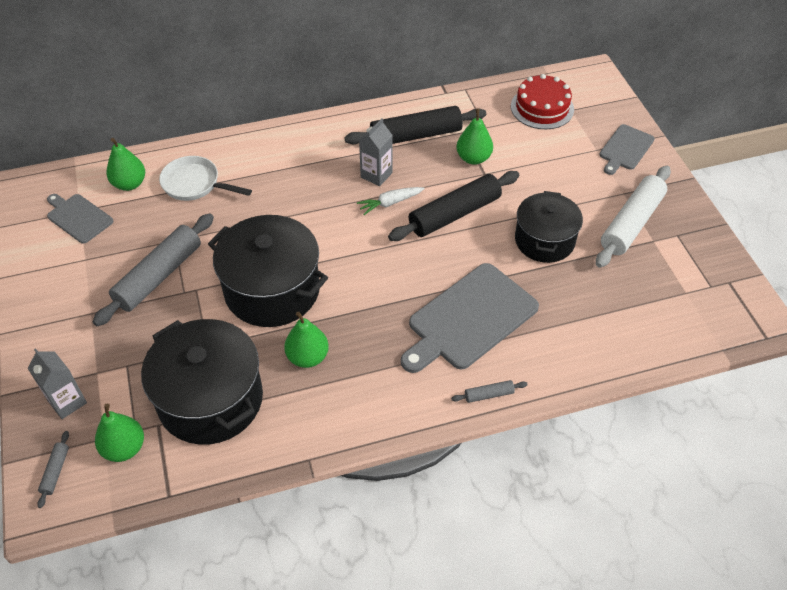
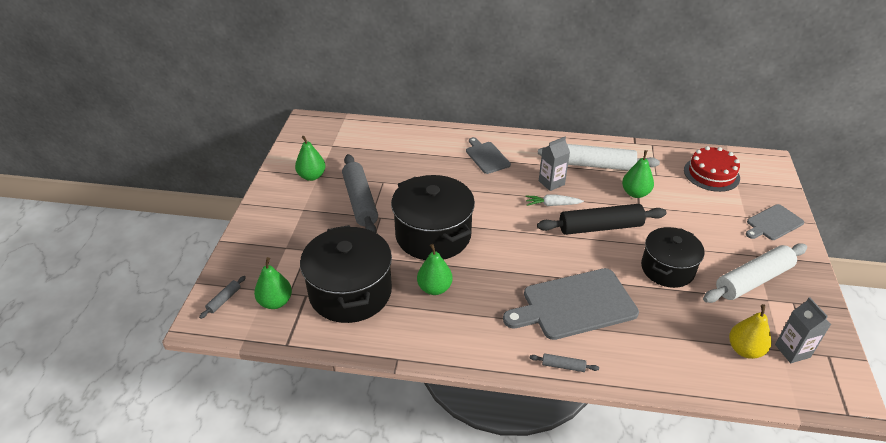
camera: 25 degrees right, 10 degrees down
(67, 402) = (257, 259): grey carton -> grey carton (792, 351)
(78, 217) = (329, 149): grey cutting board -> grey cutting board (486, 156)
(129, 184) = (373, 139): green pear -> green pear (312, 176)
(159, 276) = (360, 201): grey rolling pin -> grey rolling pin turned 75 degrees counterclockwise
(195, 184) = (416, 151): white pan -> none
(415, 135) = (596, 165): black rolling pin -> white rolling pin
(653, 305) = (745, 350): none -> yellow pear

